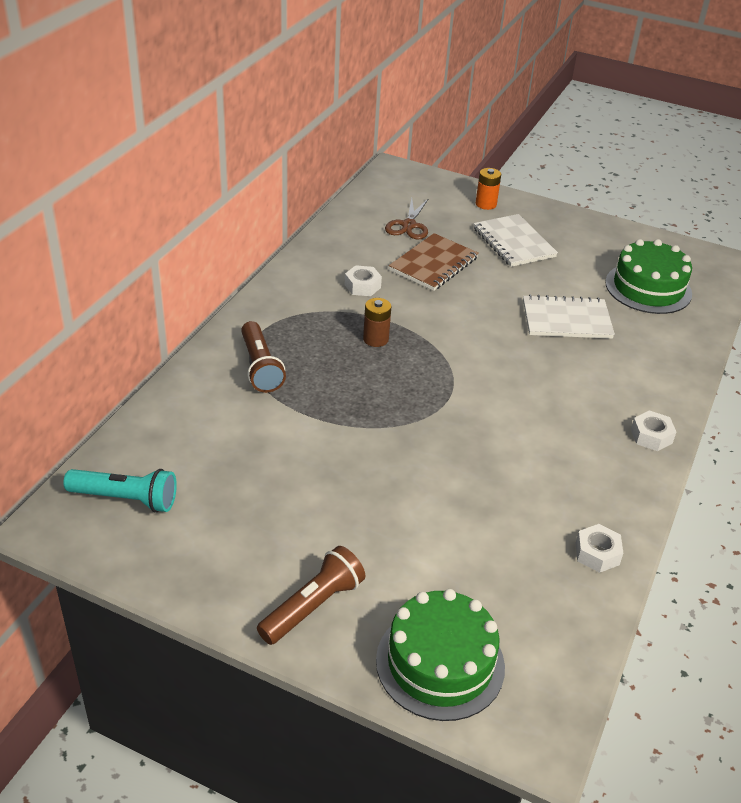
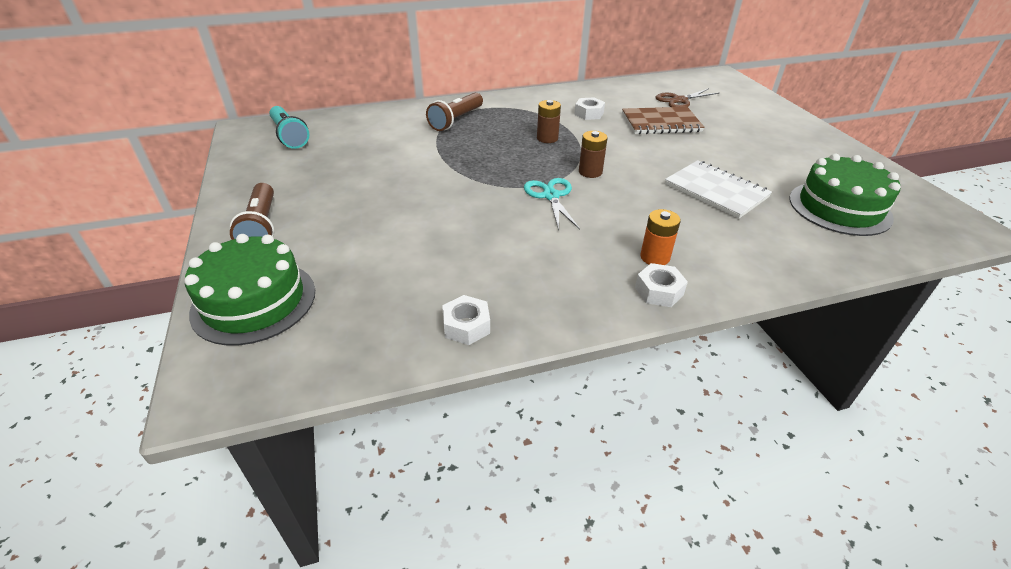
camera: 50 degrees right, 0 degrees up
(312, 606) = (261, 227): brown flashlight -> brown flashlight turned 75 degrees clockwise
(464, 356) = (590, 172): none -> brown battery
(474, 402) = (551, 196): none -> turquoise scissors
(486, 204) = (765, 111): orange battery -> orange battery (655, 257)
(514, 243) = (750, 136): white notebook -> none

